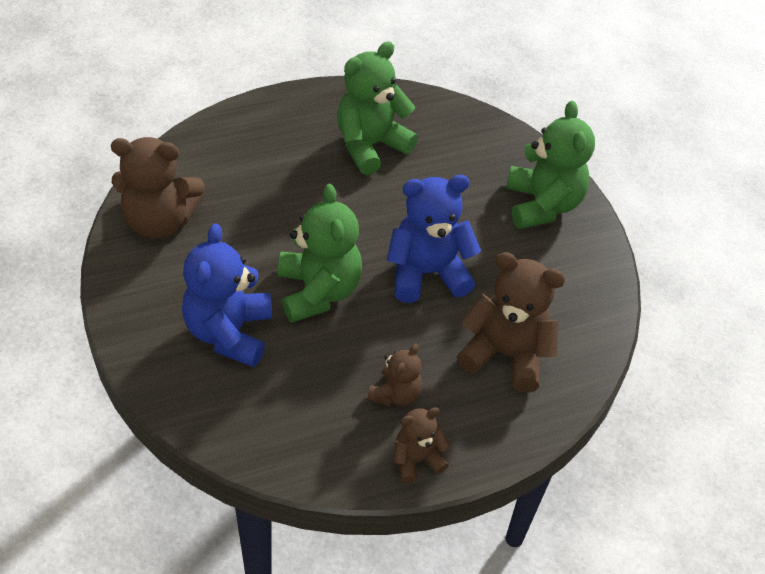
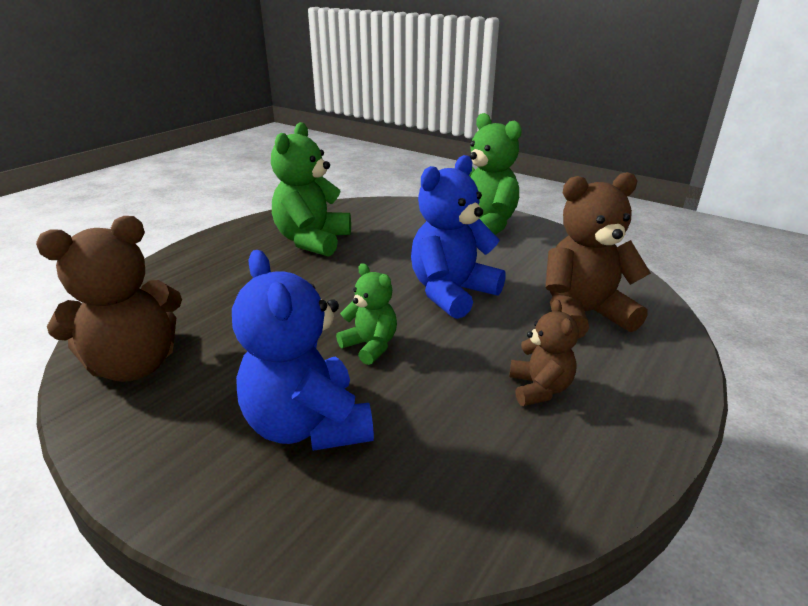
camera: 30 degrees left, 20 degrees down
(318, 291) = (370, 346): green teddy bear -> green teddy bear, size x0.55
(416, 460) = (633, 433): brown teddy bear -> none

